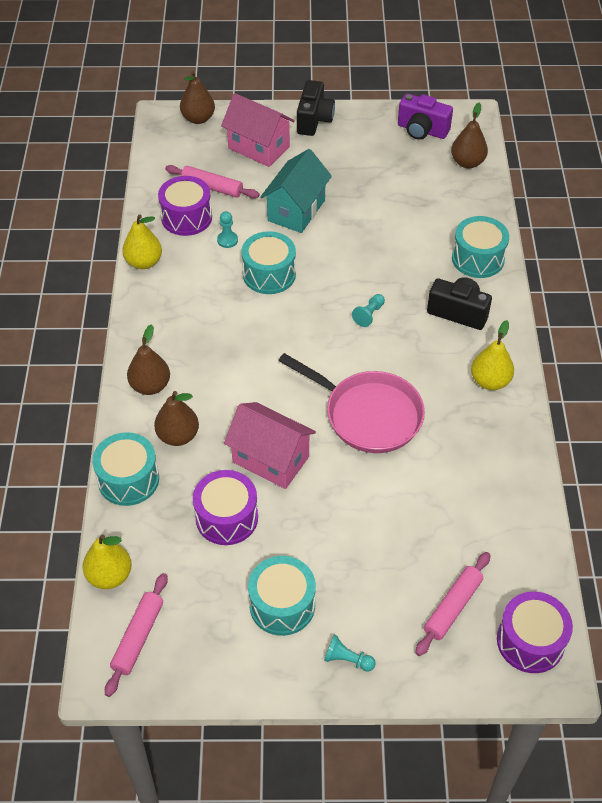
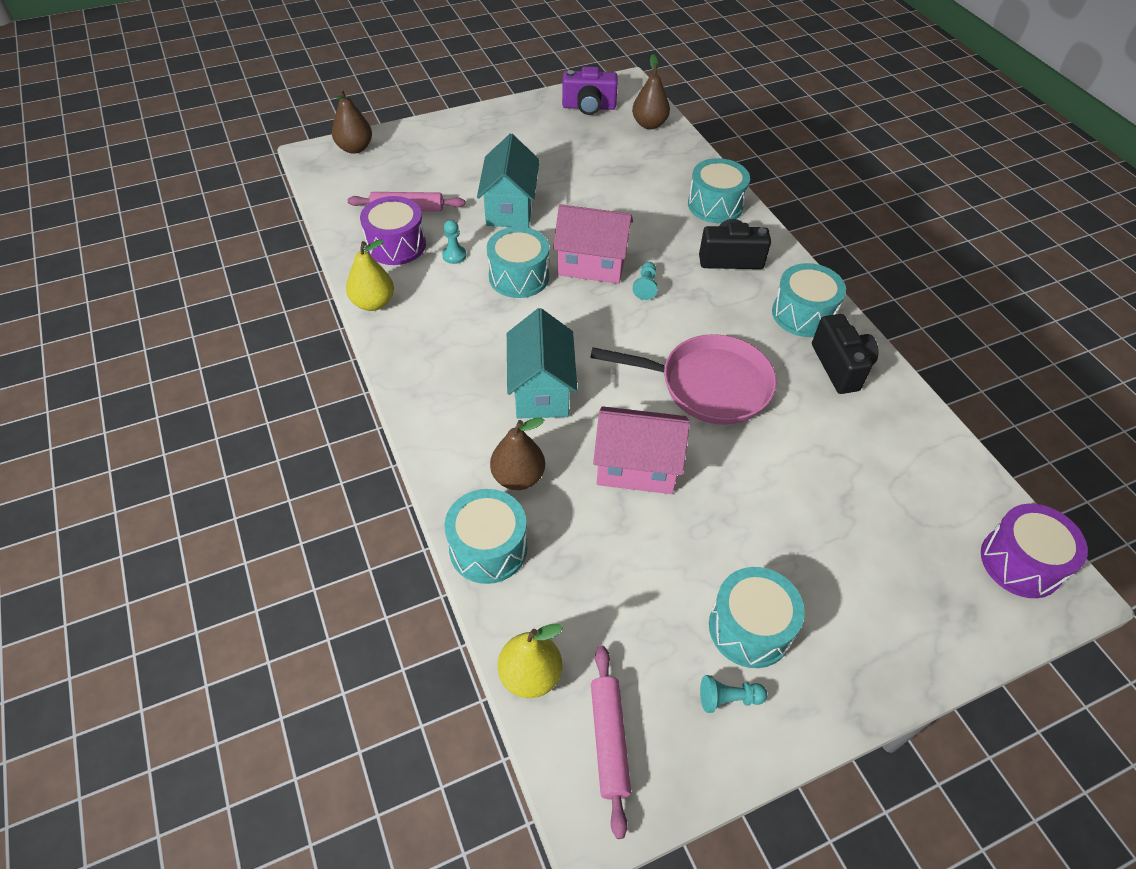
camera: 25 degrees left, 0 degrees up
(150, 386) = (454, 432): brown pear -> none
(226, 517) = (627, 550): purple drum -> none
(233, 375) = (541, 390): none -> turquoise house
(258, 148) = (435, 160): pink house -> pink house (592, 264)
(314, 120) = (477, 122): black camera -> black camera (840, 366)
(347, 659) = (858, 662): turquoise pawn -> turquoise pawn (728, 698)
(452, 607) = (923, 557): pink rolling pin -> none
(490, 381) = (803, 314): yellow pear -> turquoise drum

